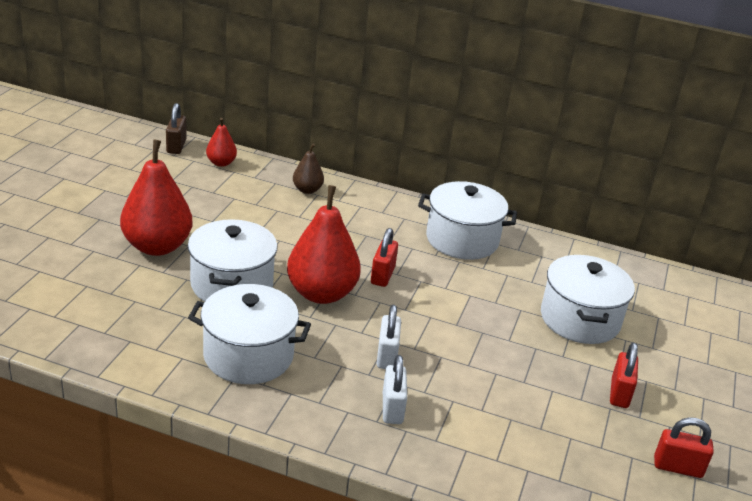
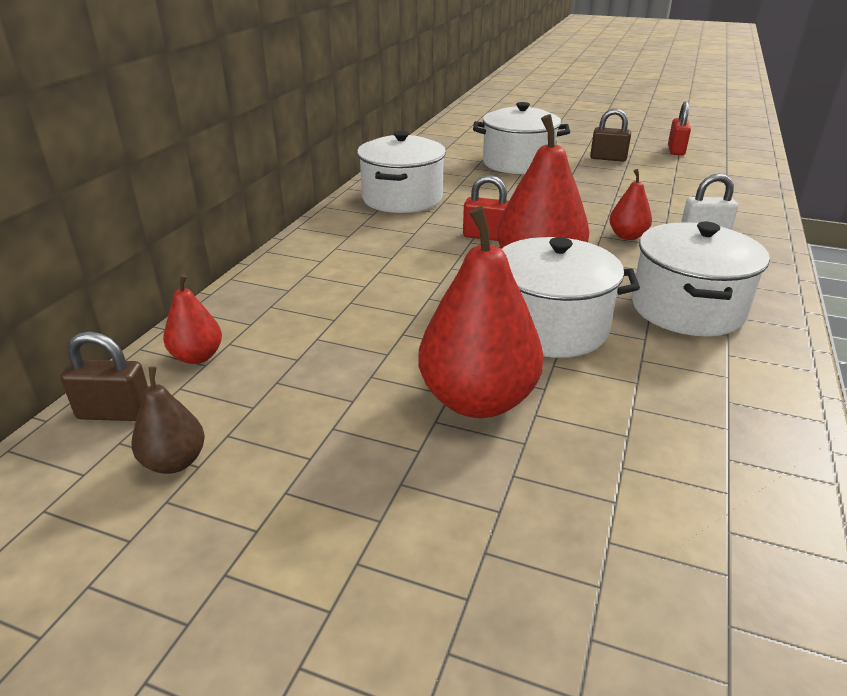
camera: 85 degrees left, 0 degrees up
(307, 190) = (294, 281): brown pear -> brown pear (175, 462)
(387, 356) = (627, 236): white padlock -> red pear
(619, 393) = (608, 158): red padlock -> brown padlock

